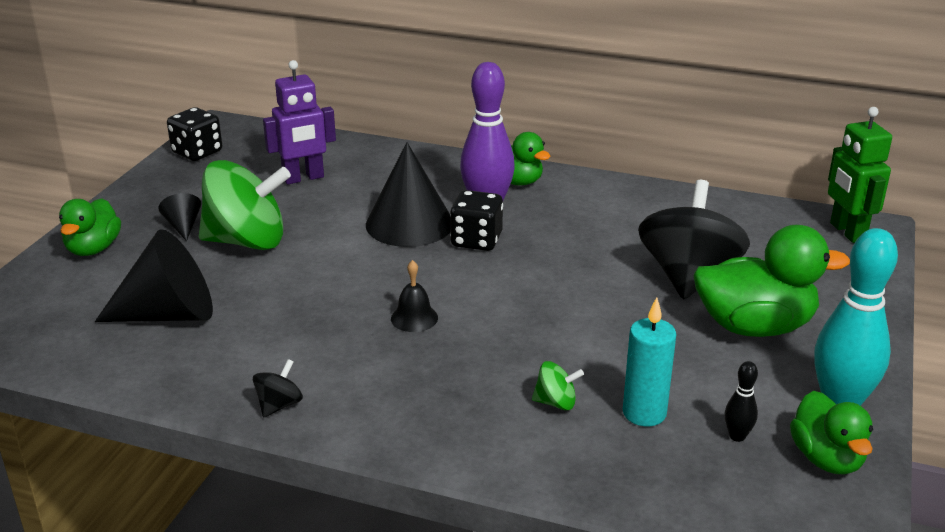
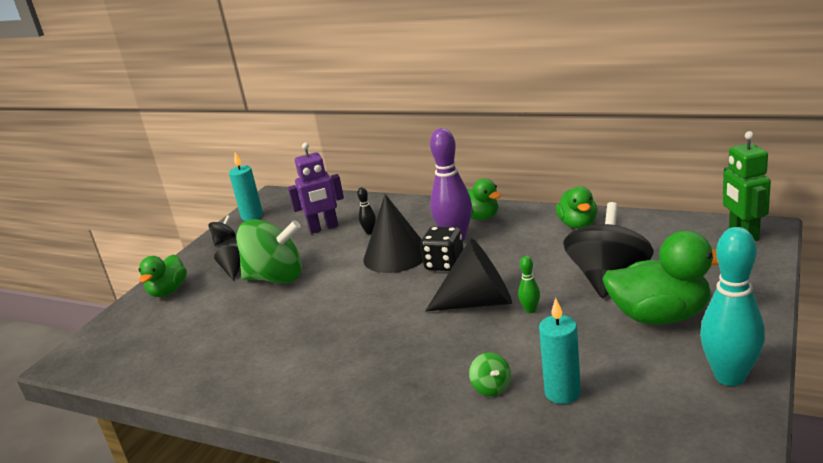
camera: 10 degrees right, 5 degrees down
(169, 314) = (212, 336): black cone -> black cone (479, 302)
(197, 152) = (252, 216): black dice -> turquoise candle
(279, 405) = (279, 401): black spinning top -> black spinning top (224, 240)
(414, 318) = (389, 327): black bell -> none
(556, 402) = (491, 388): green spinning top -> green spinning top turned 60 degrees clockwise
(594, 308) = (530, 310): none -> green bowling pin
(737, 436) = (639, 408): black bowling pin -> black bowling pin (369, 232)
(826, 459) = (715, 424): green duck -> green duck (578, 225)

